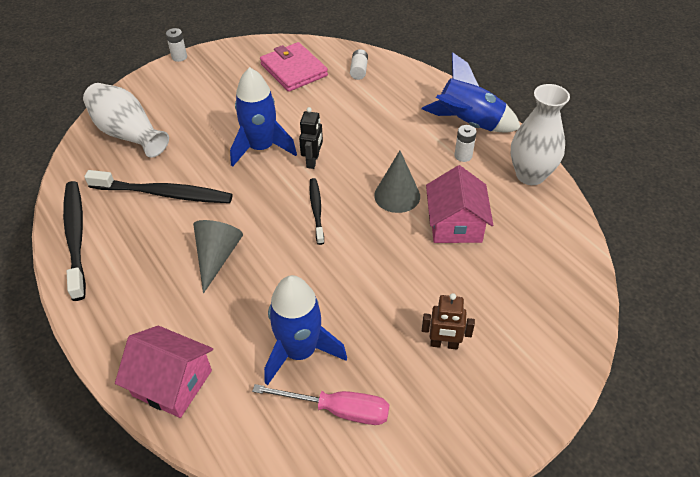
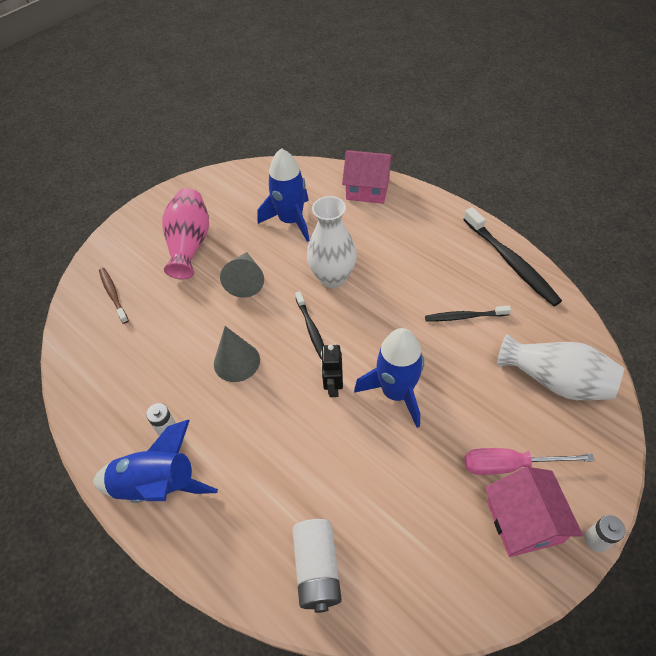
camera: 170 degrees right, 5 degrees up
(164, 194) = (464, 317): black toothbrush -> black toothbrush, size x0.58
(217, 257) = (382, 270): grey cone -> grey cone (245, 280)
(294, 70) = (413, 547): pink wallet -> none
(338, 410) = (257, 196): pink screwdriver -> pink screwdriver (509, 465)
(359, 70) = (317, 569): white battery -> white battery, size x1.67
(444, 344) = (190, 244): brown robot -> pink vase
(455, 224) = (179, 341): pink house -> pink house (523, 521)
(530, 175) = (96, 417): white vase -> white vase (333, 278)
(538, 292) = (113, 294): none -> brown toothbrush

